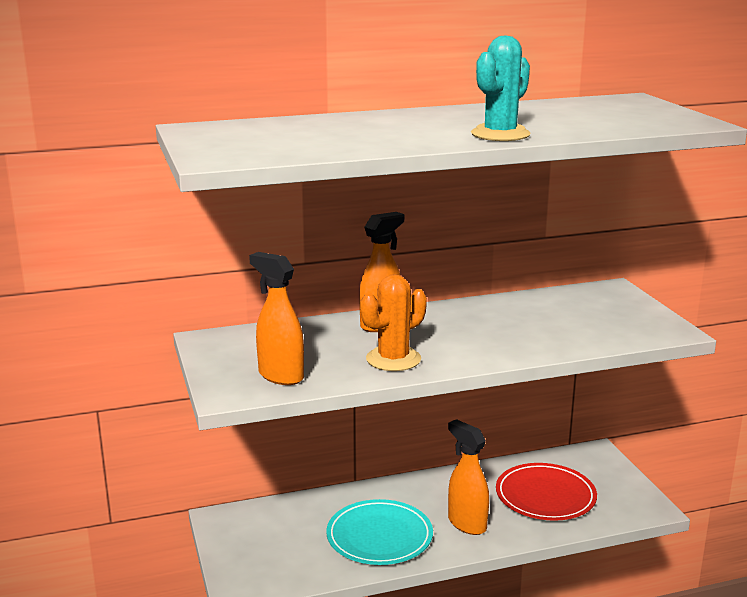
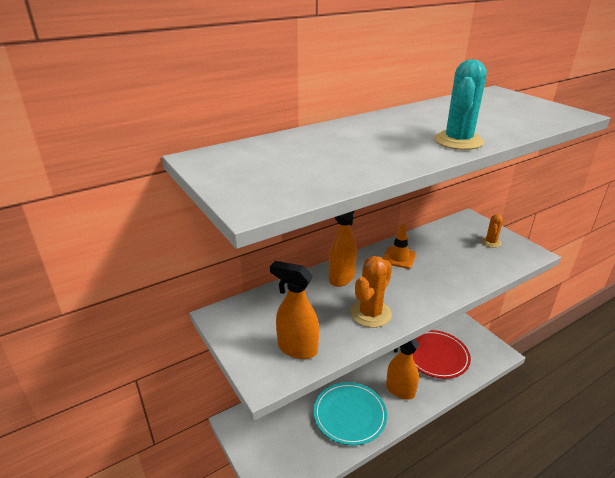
camera: 15 degrees left, 10 degrees up
(473, 315) = (399, 258): none -> orange traffic cone
(622, 315) = (491, 242): none -> orange cactus

